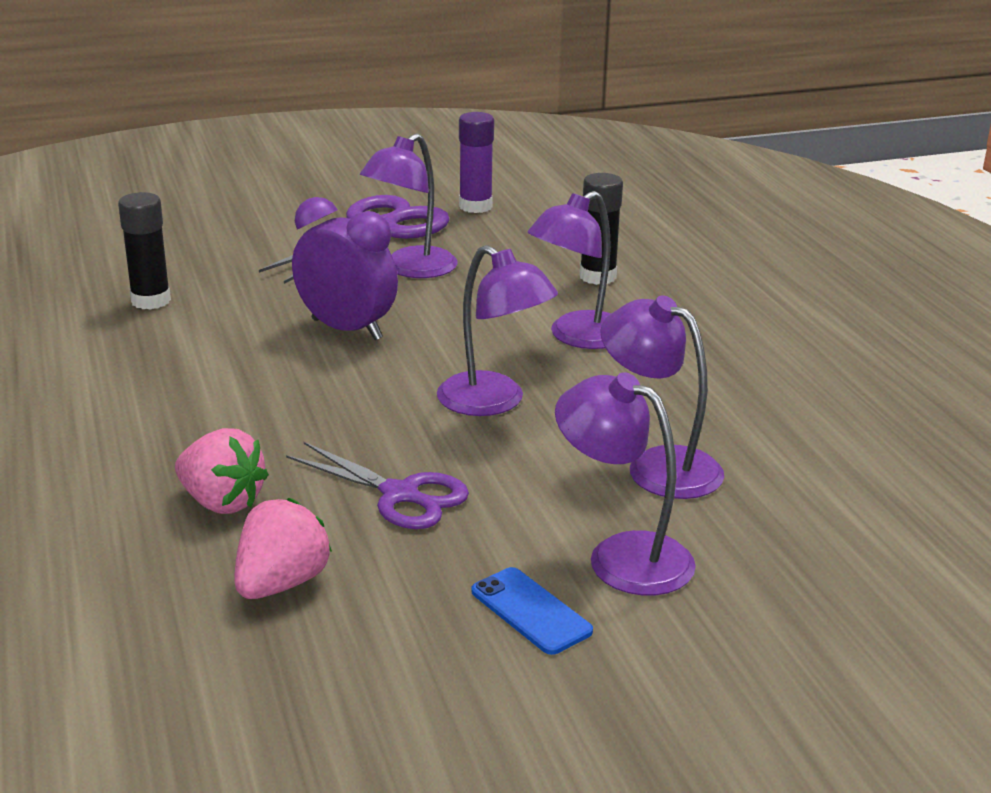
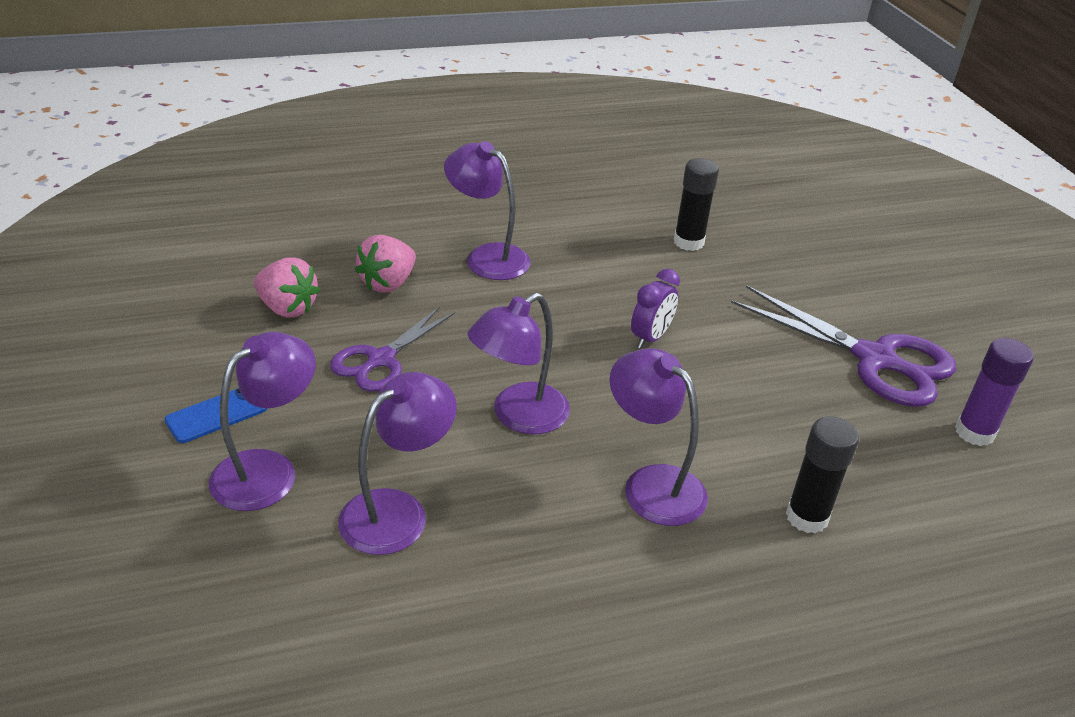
camera: 90 degrees right, 10 degrees up
(347, 329) = (650, 338): purple clock -> purple clock, size x0.62
(411, 269) = (787, 378): purple lamp -> purple lamp (487, 257)

